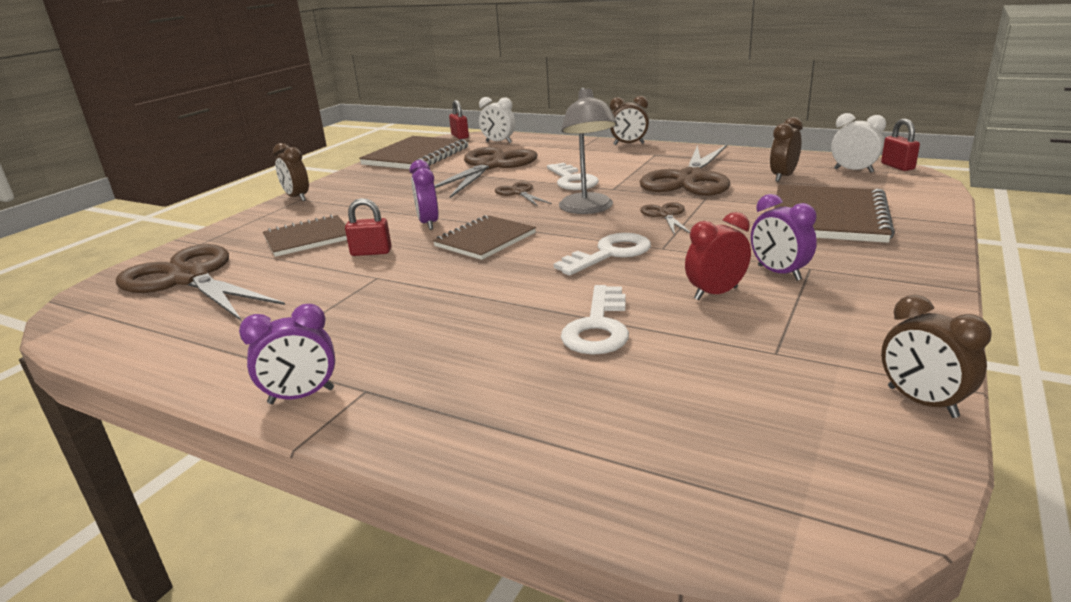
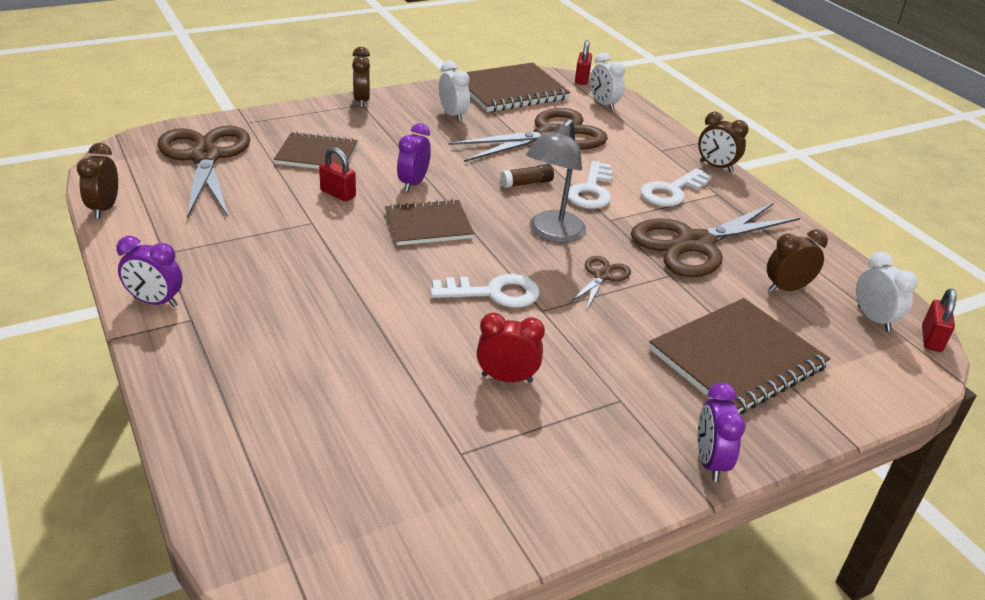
camera: 30 degrees right, 10 degrees up
(393, 180) = (453, 115): none -> white clock
(519, 193) = (526, 183): brown scissors -> brown glue stick
(598, 327) = (383, 356): white key -> white key (672, 191)
(778, 273) = (586, 389): purple clock -> purple clock (710, 462)
(921, 402) = (485, 553): brown clock -> brown clock (104, 208)

